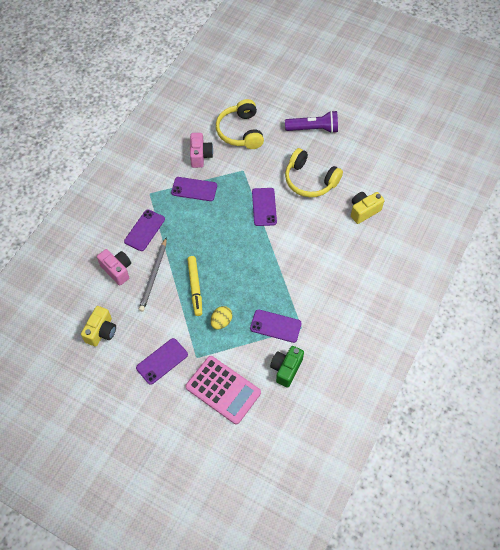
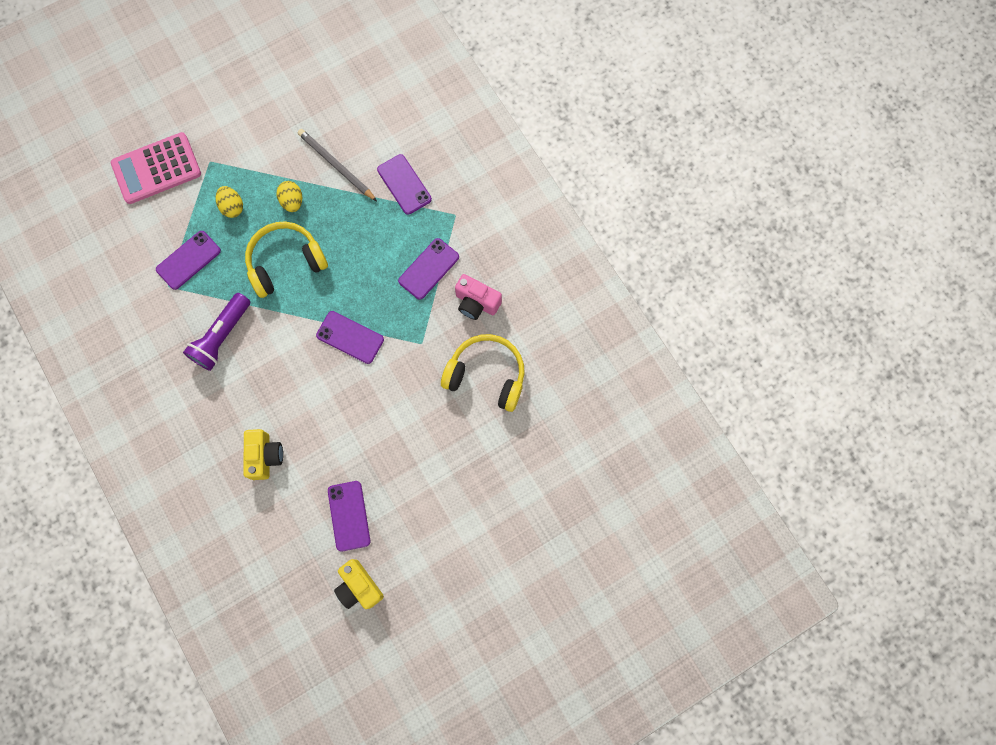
camera: 120 degrees right, 15 degrees up
(101, 332) = (302, 84): yellow camera -> yellow camera (359, 586)
(117, 270) = (369, 132): pink camera -> none
(162, 361) = (229, 126): purple phone -> purple phone (349, 516)
(195, 287) = (292, 201): yellow marker -> yellow egg
(286, 369) = (134, 242): green camera -> none
(310, 180) = (353, 418): yellow headphones -> yellow headphones (286, 263)
(313, 129) = (433, 475): purple flashlight -> purple flashlight (222, 336)

